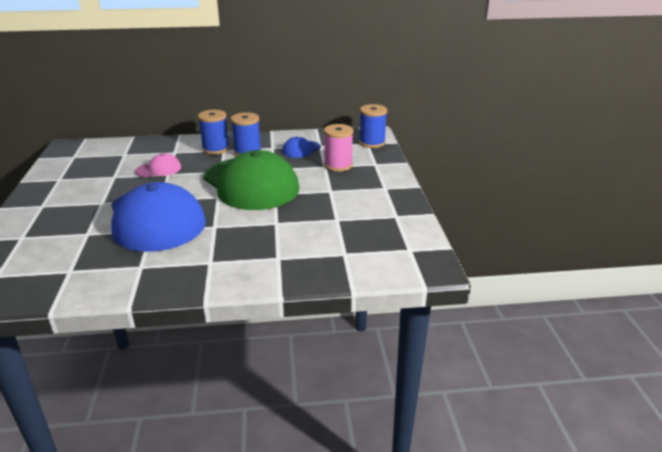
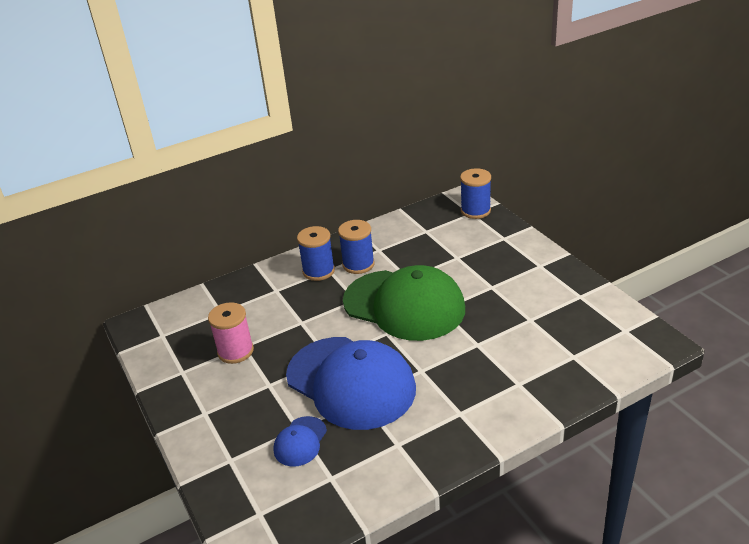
camera: 20 degrees left, 5 degrees up
(159, 169) = (284, 320): pink cap -> none
(301, 149) = (412, 243): blue cap -> blue cap (300, 441)
(338, 165) = (469, 252): pink spool -> pink spool (235, 351)

